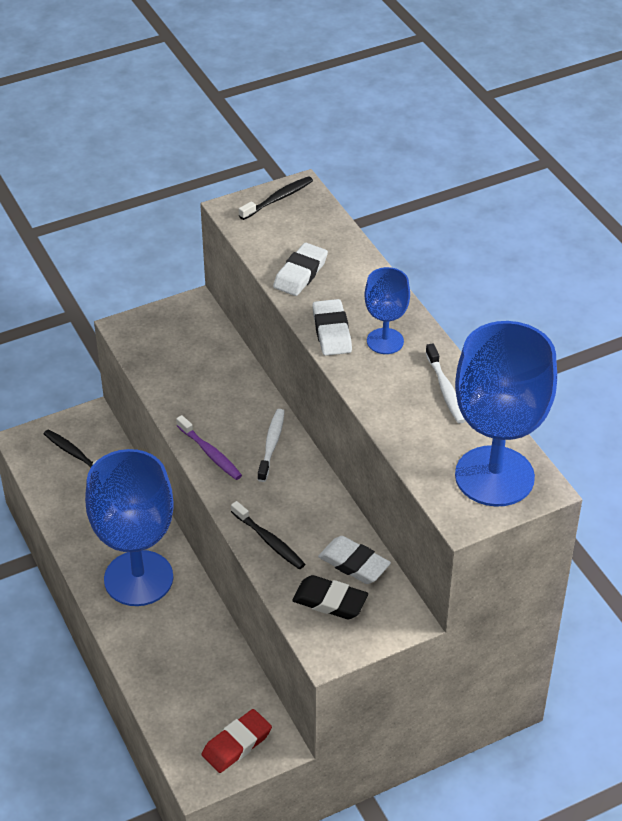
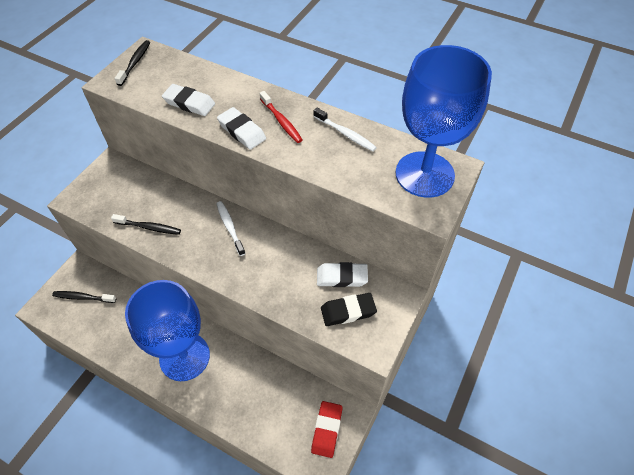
camera: 35 degrees left, 10 degrees up
(210, 453) = (194, 254): purple toothbrush -> none
(269, 541) = (278, 293): black toothbrush -> black toothbrush (149, 227)
(300, 273) = (189, 103): white eraser -> white eraser turned 60 degrees counterclockwise
(385, 341) = (281, 121): blue goblet -> red toothbrush

